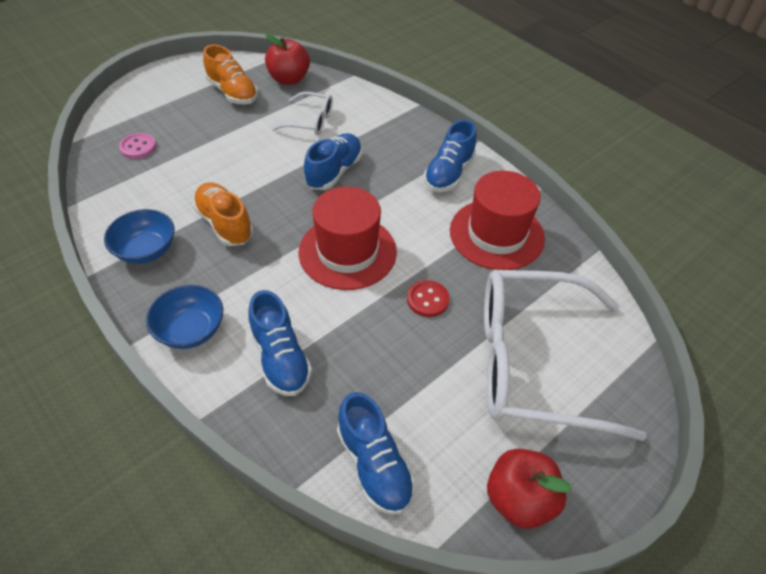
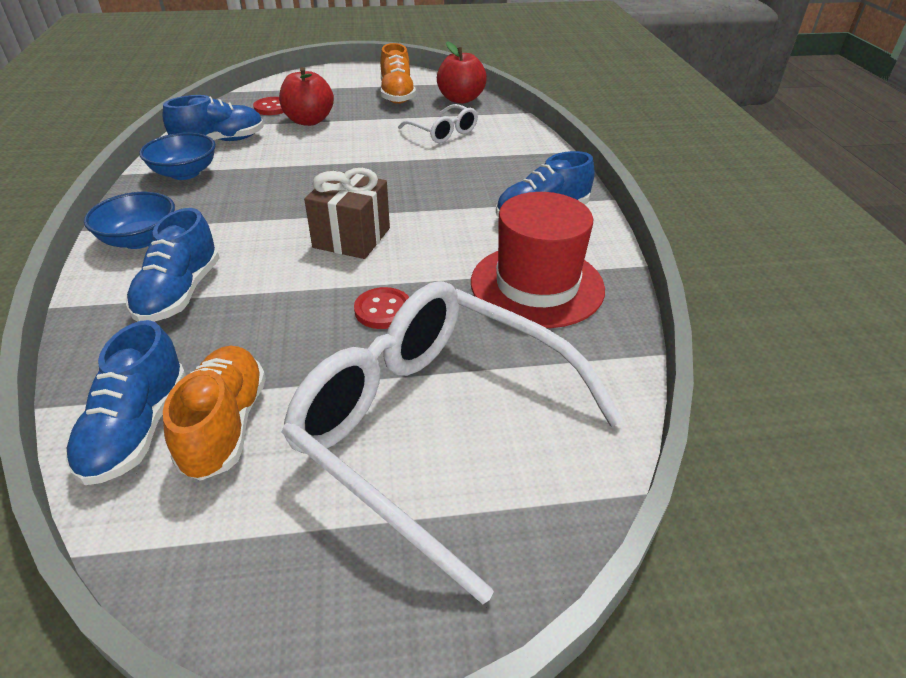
camera: 35 degrees right, 10 degrees down
(138, 147) = (272, 108): pink button -> red button
(225, 224) = (270, 178): orange shoe -> orange shoe (225, 425)
(334, 172) = (419, 174): blue shoe -> blue shoe (221, 141)
(347, 252) = (351, 238): red hat -> brown gift
(519, 499) = (238, 565): red apple -> red apple (309, 121)

